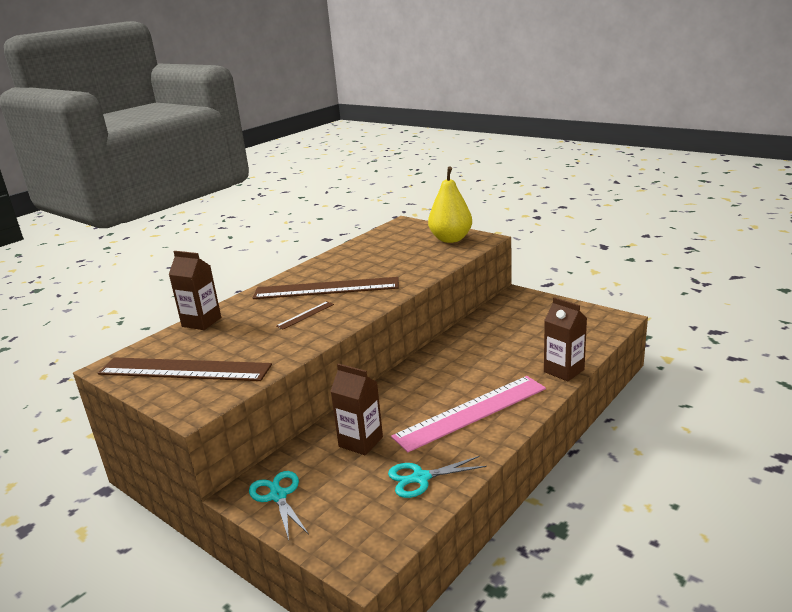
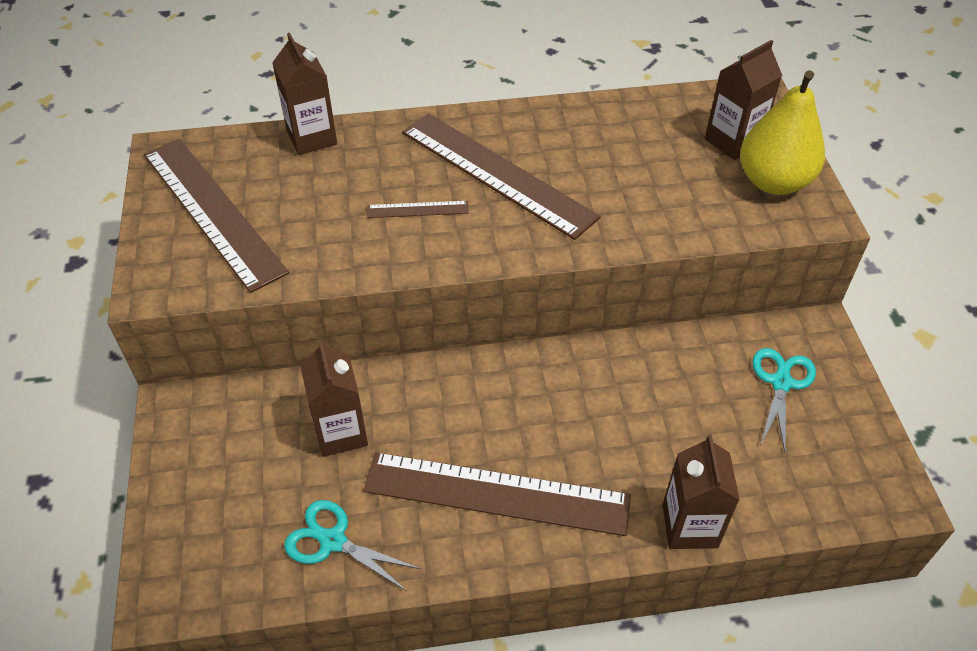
camera: 40 degrees right, 25 degrees up
(278, 496) = (196, 438): turquoise scissors -> turquoise scissors (781, 382)
(415, 237) = (733, 141): none -> brown carton
(471, 412) = (497, 493): pink ruler -> brown ruler

